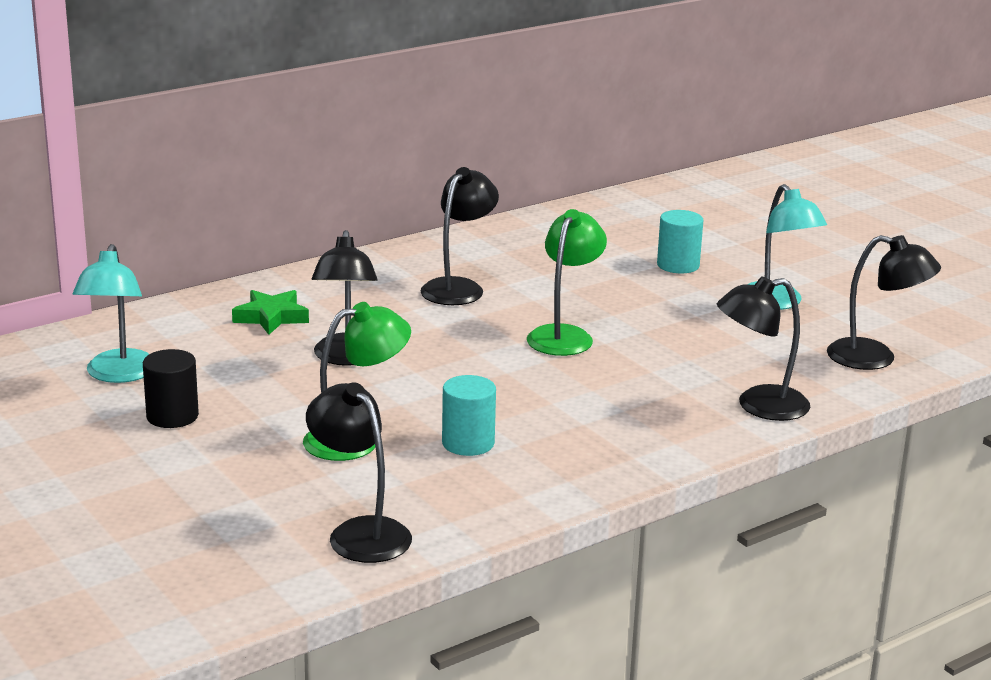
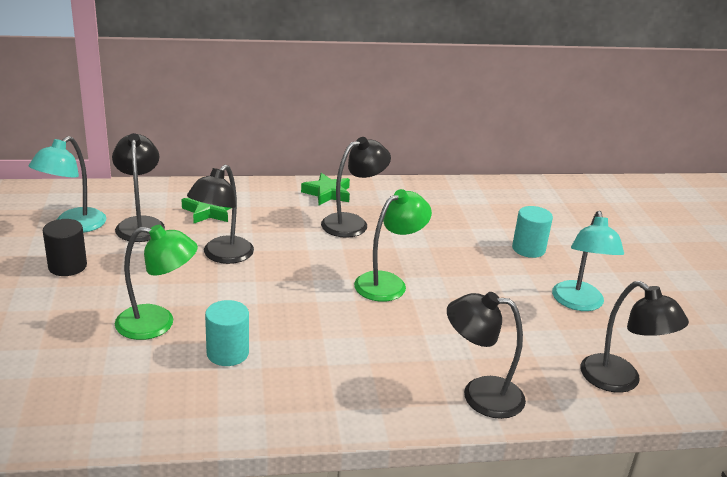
camera: 25 degrees right, 5 degrees up
(360, 532) = (72, 405): black lamp -> black lamp (140, 224)
(392, 264) = (327, 193): none -> green star

